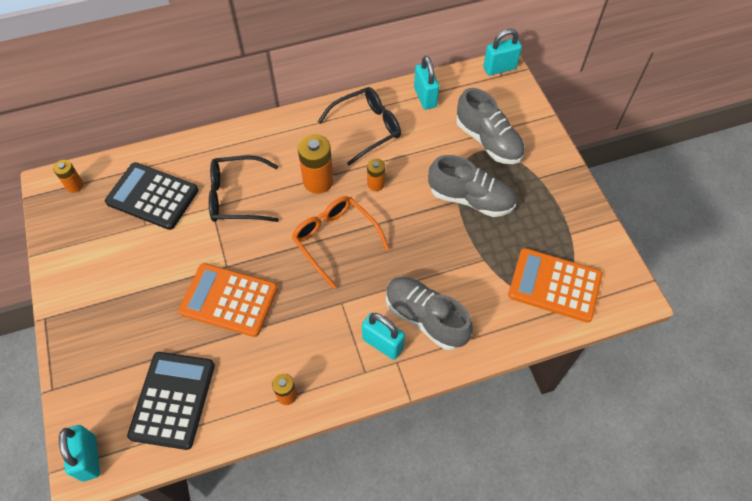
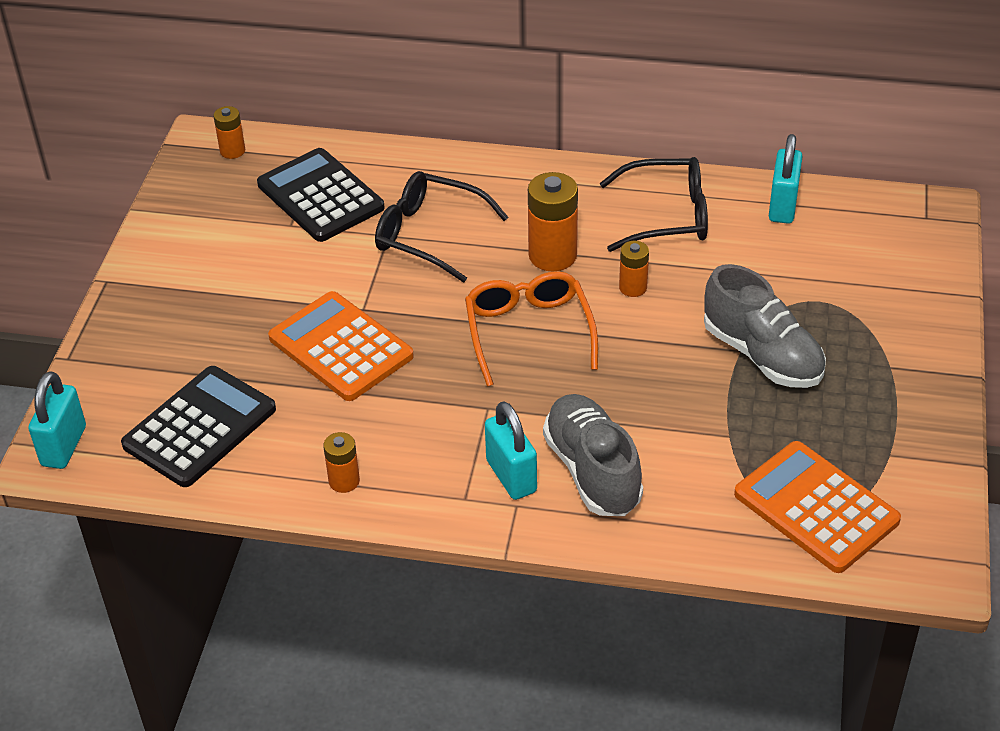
camera: 30 degrees right, 15 degrees down
(488, 141) = (842, 293): grey shoe -> none
(499, 68) = (929, 207): turquoise padlock -> none

